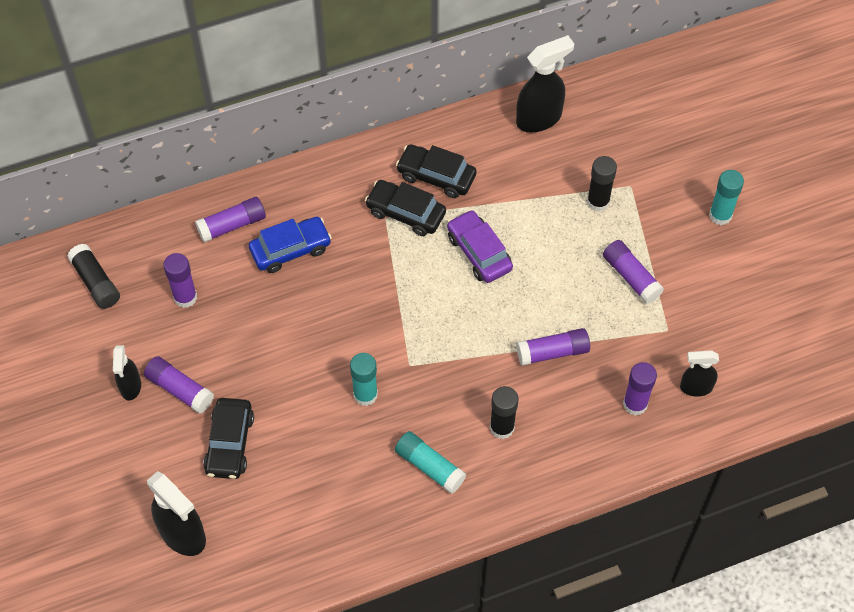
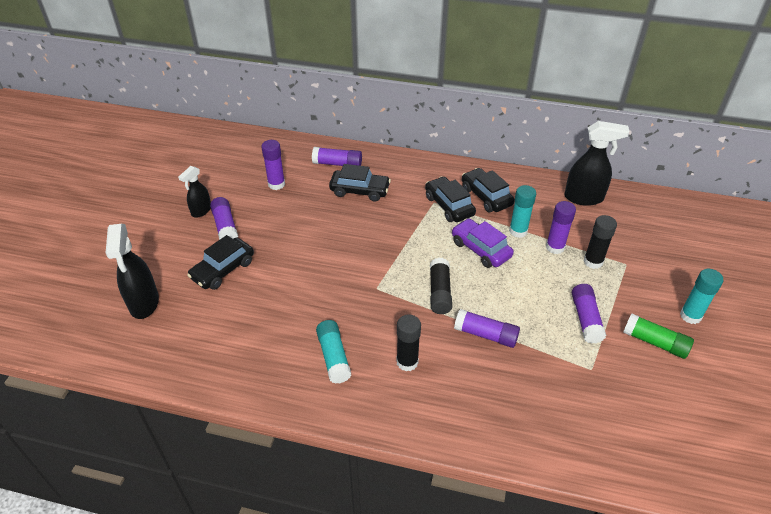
camera: 35 degrees right, 15 degrees down
(96, 282) = (237, 155): black glue stick -> black glue stick (439, 292)
(290, 249) = (360, 190): blue car -> black car
(365, 395) = (331, 289): turquoise glue stick -> turquoise glue stick (518, 231)
(479, 252) = (480, 249): purple car -> purple car turned 45 degrees counterclockwise
(635, 404) = (525, 406): purple glue stick -> purple glue stick (555, 247)
(695, 387) = (587, 423): black spray bottle -> none
(705, 266) = (655, 342): none -> green glue stick

